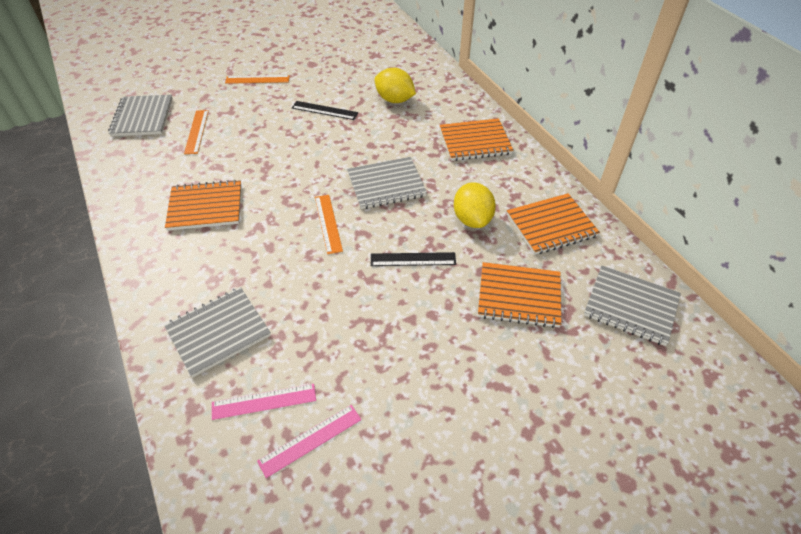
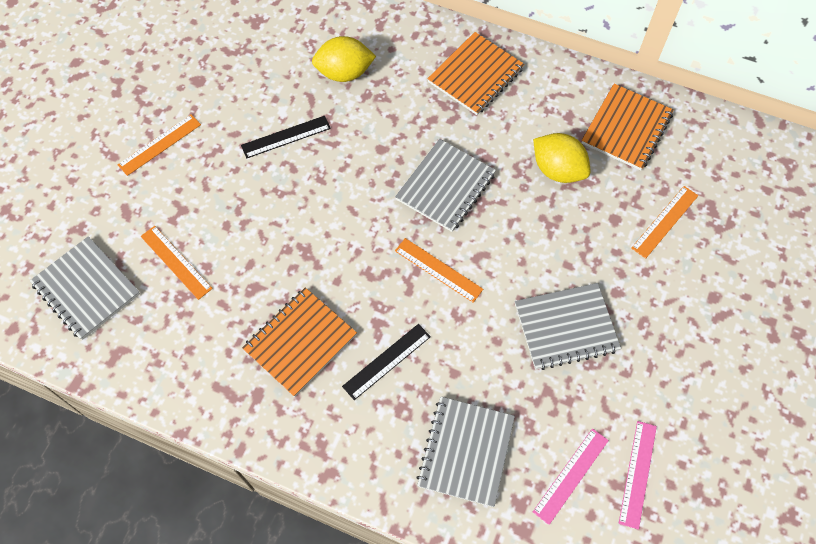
camera: 40 degrees left, 15 degrees up
(413, 259) = (550, 250): black ruler -> black ruler (387, 361)
(519, 296) = (665, 221): orange notebook -> orange ruler
(631, 306) = (750, 167): grey notebook -> grey notebook (566, 327)

